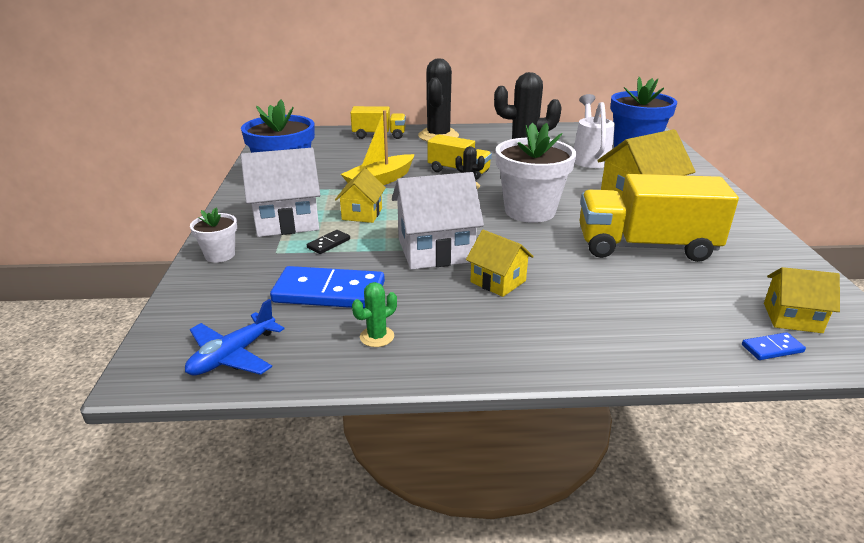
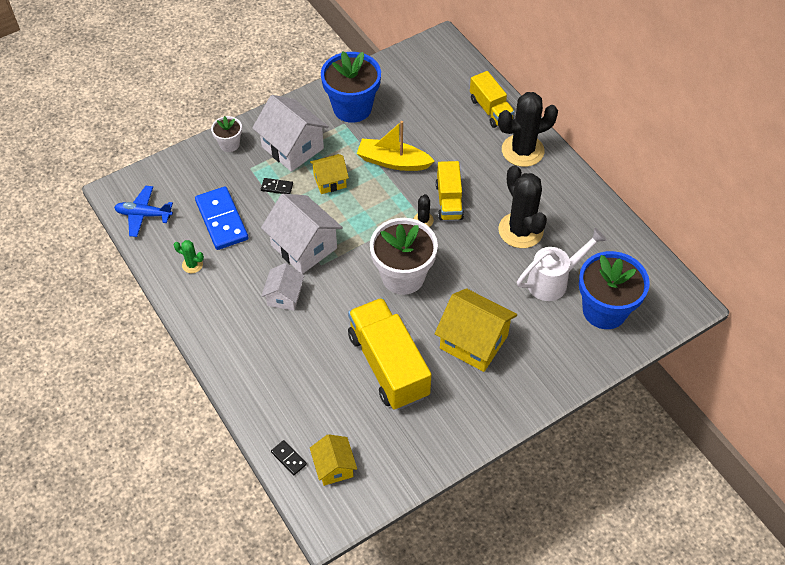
camera: 60 degrees right, 25 degrees up
(498, 281) = (284, 296): yellow house -> white house
(772, 348) = (288, 458): blue domino -> black domino

